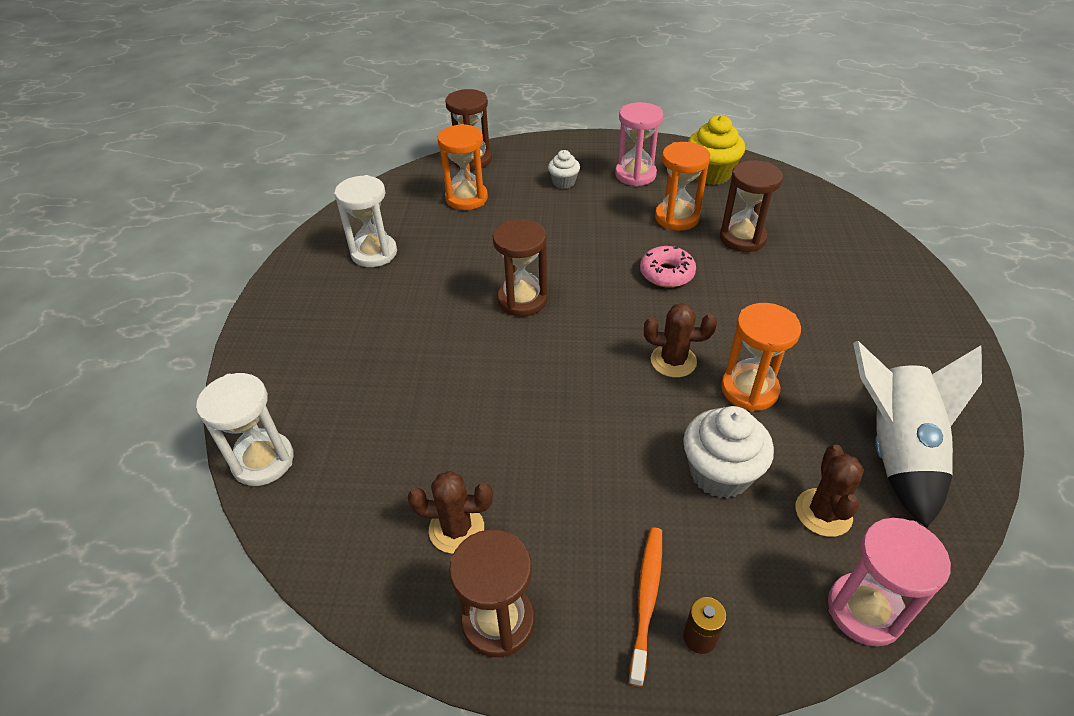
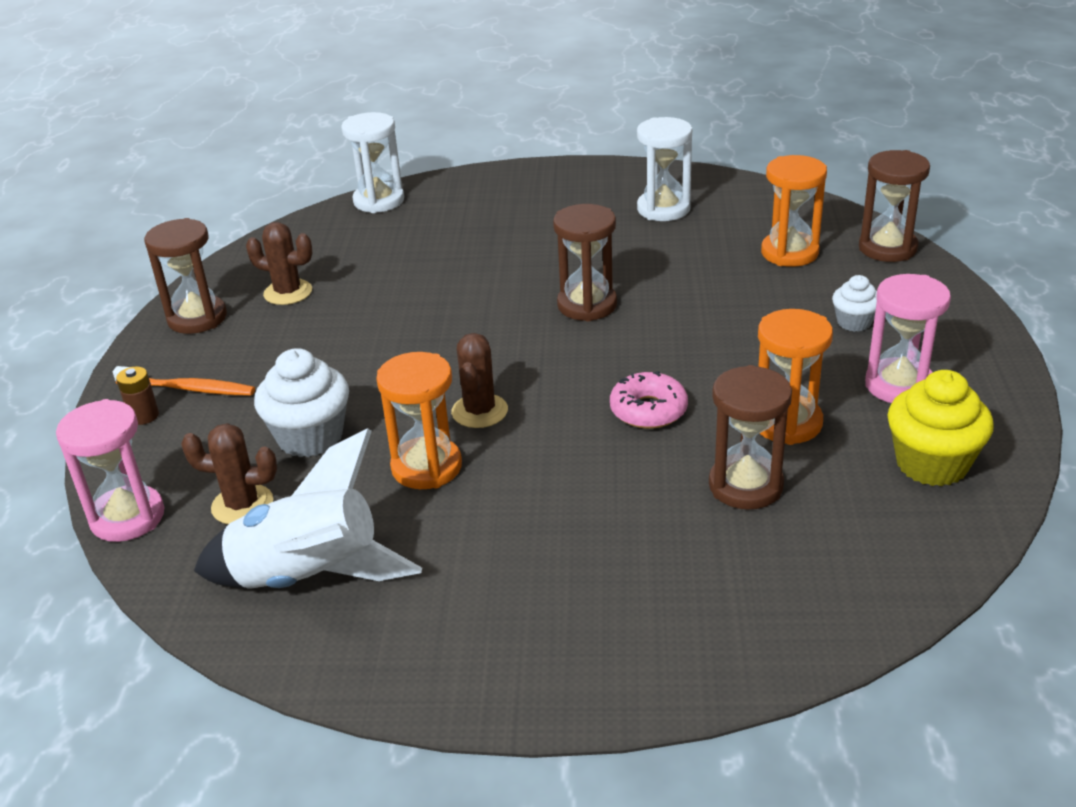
camera: 90 degrees right, 10 degrees down
(456, 529) = (288, 292): brown cactus -> brown cactus turned 75 degrees counterclockwise

